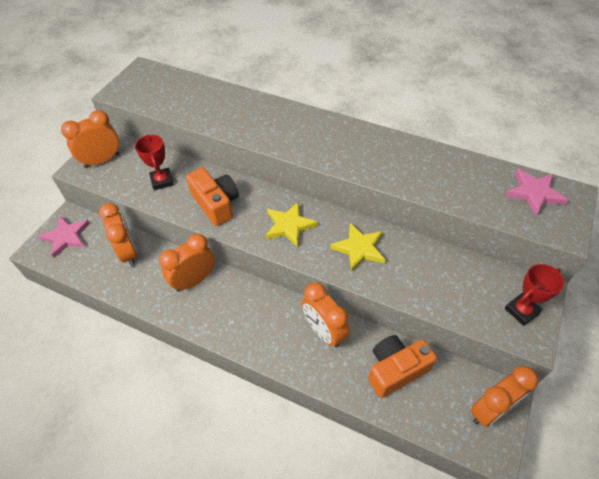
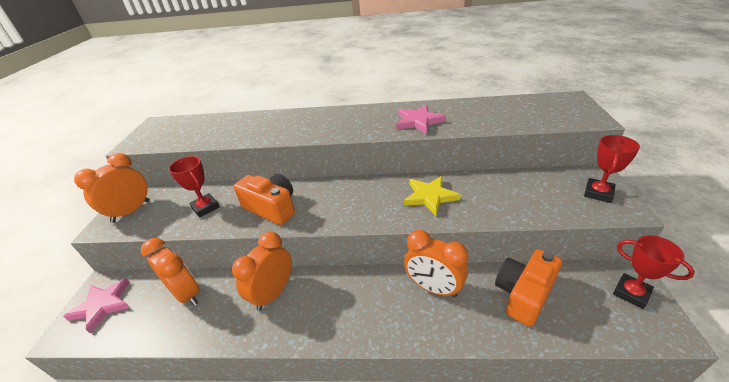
camera: 20 degrees left, 15 degrees down
(289, 226) = (354, 201): yellow star -> none
(491, 410) = (631, 293): orange clock -> red trophy
(534, 193) = (546, 105): pink star -> pink star (418, 121)

